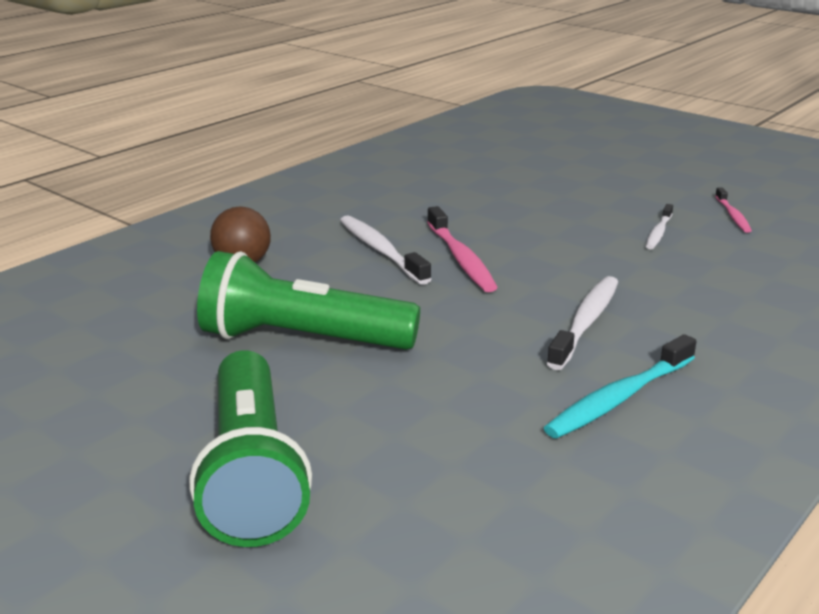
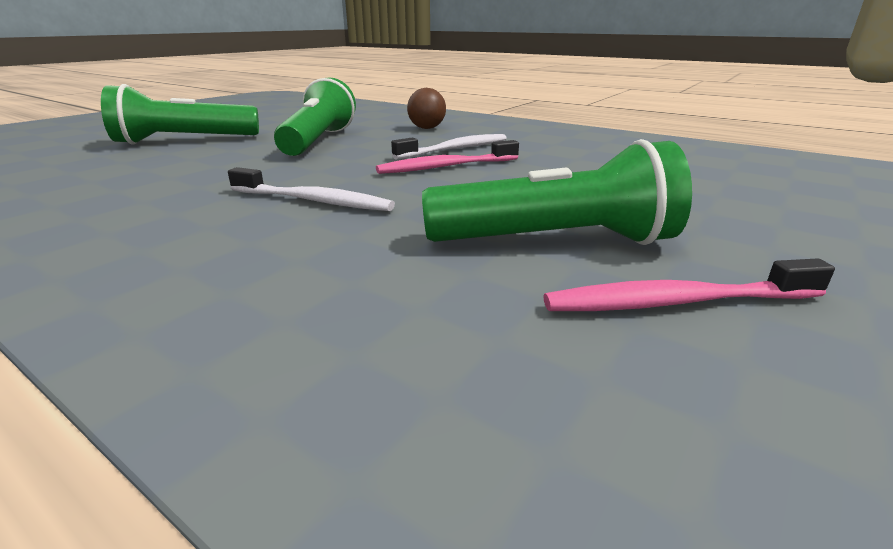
camera: 85 degrees right, 0 degrees up
(619, 398) = (174, 207): turquoise toothbrush -> none
(658, 232) = (556, 241): white toothbrush -> green flashlight
(732, 216) = (676, 302): pink toothbrush -> pink toothbrush, size x1.66

